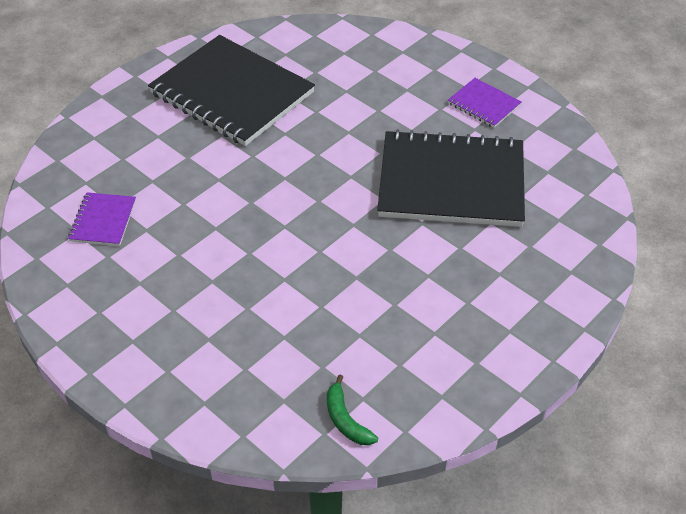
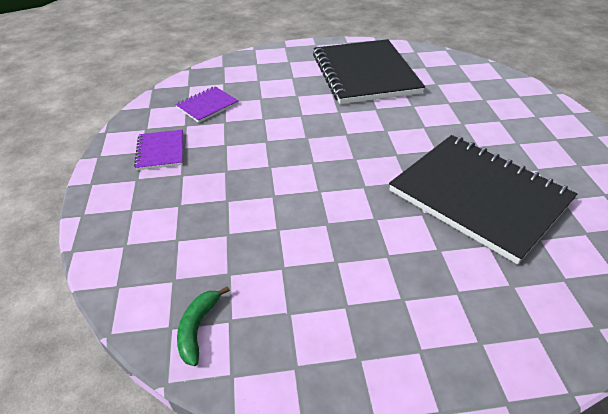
camera: 40 degrees right, 5 degrees down
(483, 104) = (562, 156): purple notebook -> purple notebook (160, 151)

